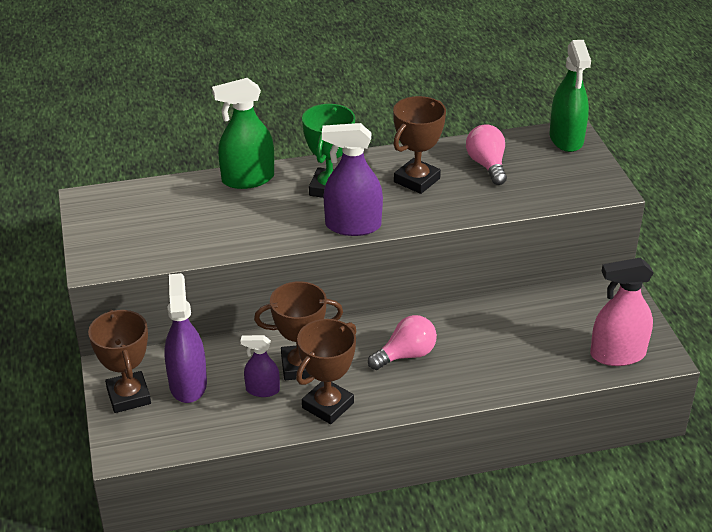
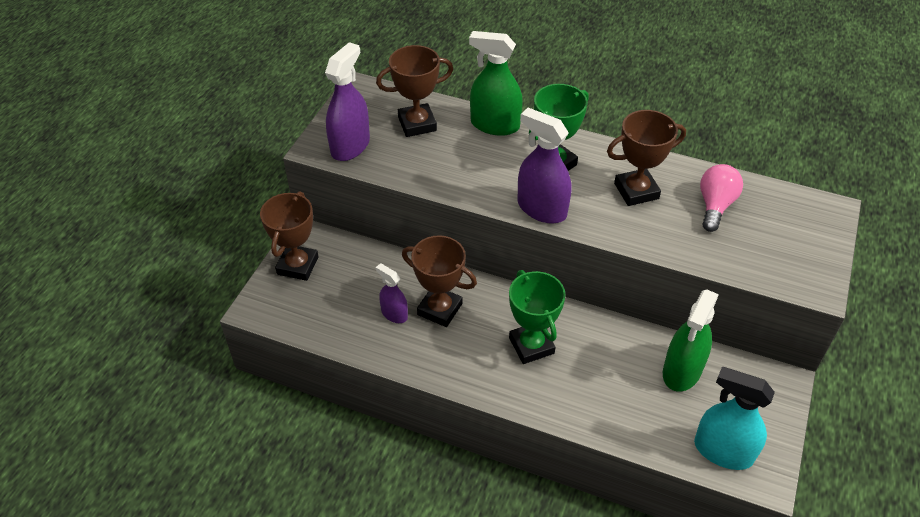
camera: 35 degrees right, 10 degrees up
(188, 384) = (345, 278): purple spray bottle -> purple spray bottle (350, 146)
(328, 405) = (431, 356): brown trophy -> brown trophy (417, 124)
(406, 355) = (531, 345): pink light bulb -> green trophy
(566, 139) = (819, 213): green spray bottle -> green spray bottle (682, 371)
(617, 354) = (723, 451): pink spray bottle -> turquoise spray bottle

